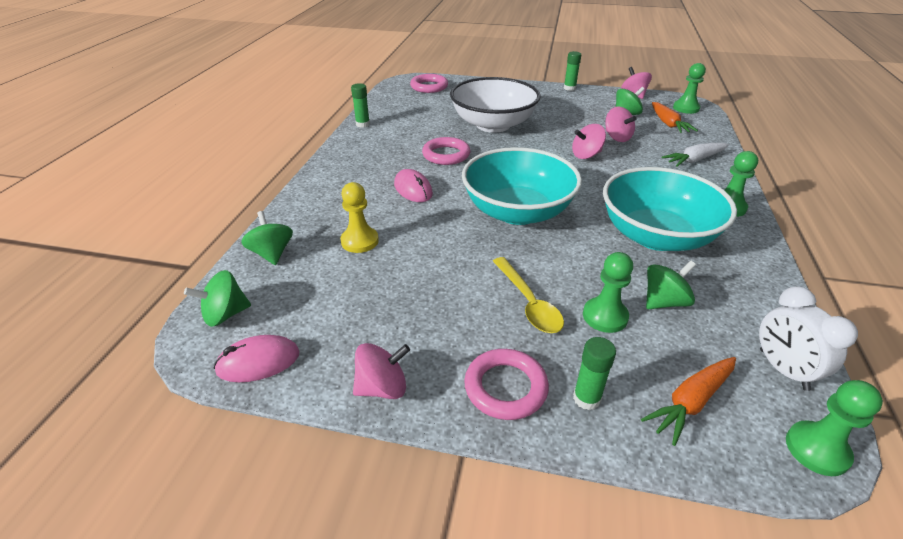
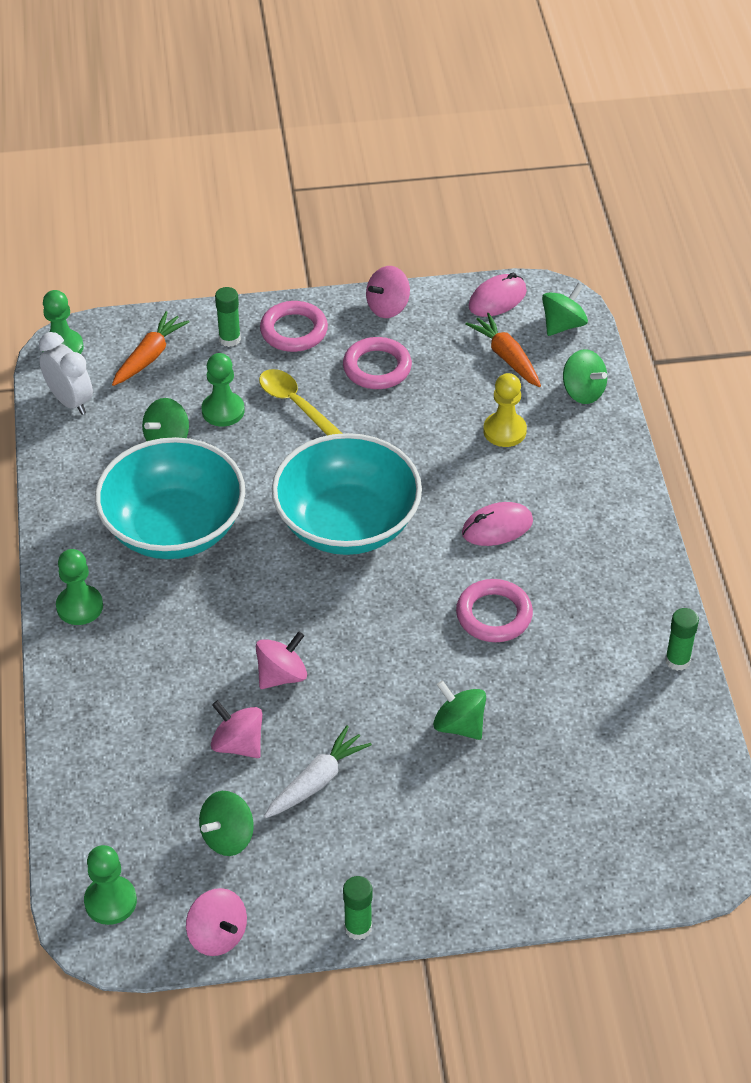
camera: 160 degrees right, 10 degrees up
(413, 189) = (497, 527): pink mouse -> pink mouse turned 60 degrees counterclockwise
(429, 87) = (652, 841): pink ring -> pink ring (377, 368)
(493, 125) = (459, 725): white bowl -> green spinning top
(668, 123) = (149, 823): orange carrot -> orange carrot (507, 357)
(695, 160) = (111, 710): white carrot -> white carrot (316, 781)

